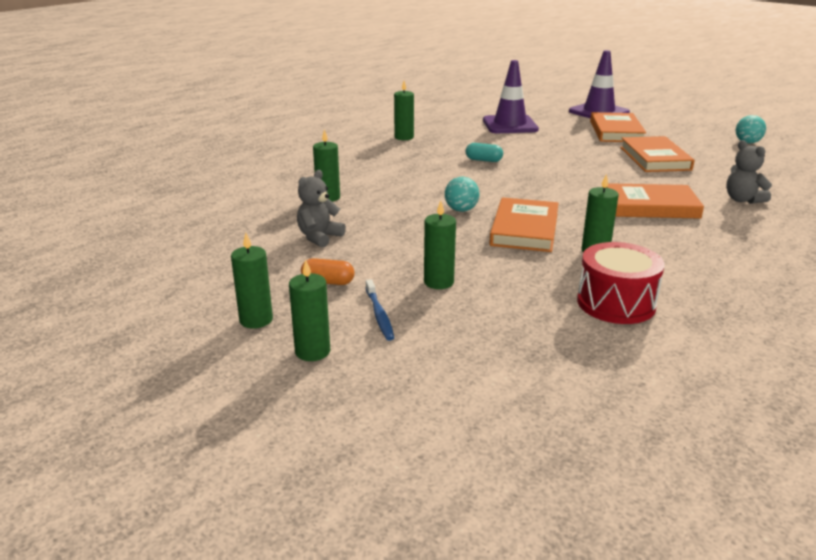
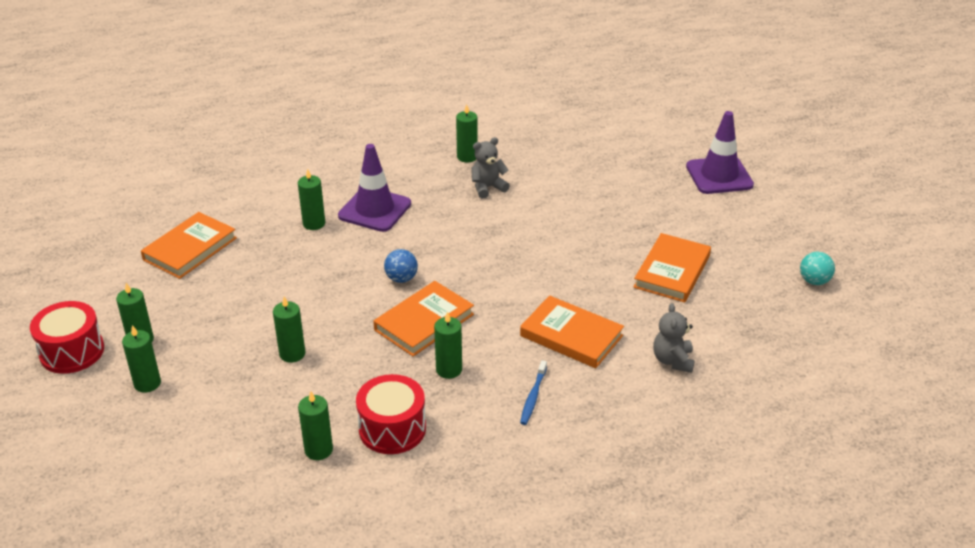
camera: 30 degrees right, 10 degrees up
(179, 354) = (72, 351): none -> red drum
(319, 237) = (260, 271): grey teddy bear -> grey teddy bear (488, 188)
(328, 282) = (219, 322): orange capsule -> none
(379, 315) = (219, 369): blue toothbrush -> blue toothbrush (533, 397)
(461, 210) = (401, 278): turquoise ball -> blue ball
(483, 160) = (500, 217): turquoise capsule -> none
(510, 125) = (593, 169): purple traffic cone -> purple traffic cone (375, 210)
(576, 341) = (318, 450): none -> green candle
(616, 131) = (692, 215): orange book -> orange book (190, 249)

